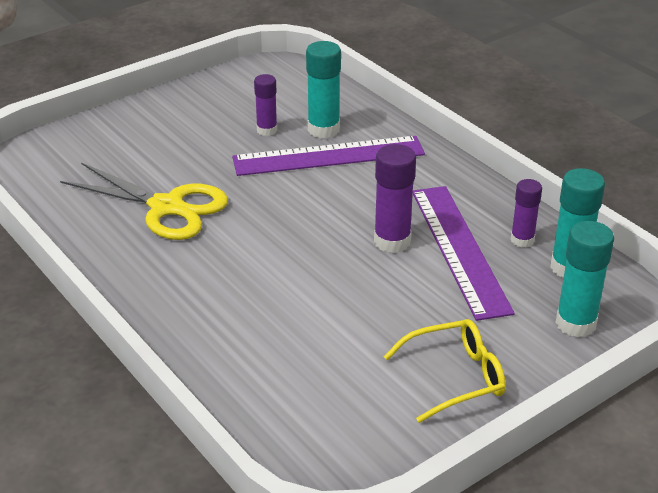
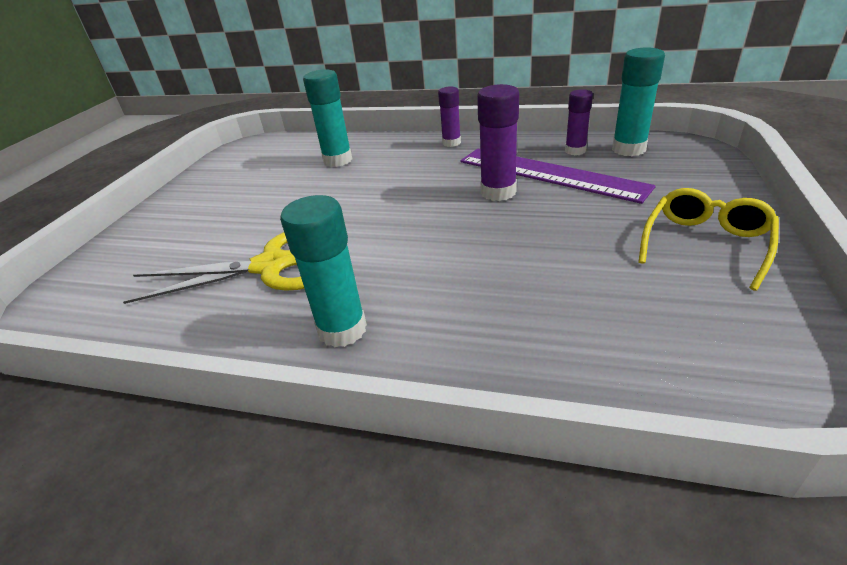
camera: 35 degrees left, 0 degrees up
(267, 130) = (292, 179): purple glue stick -> purple glue stick (451, 143)
(328, 156) = (366, 171): purple ruler -> none
(575, 323) = (695, 172): turquoise glue stick -> turquoise glue stick (342, 329)

